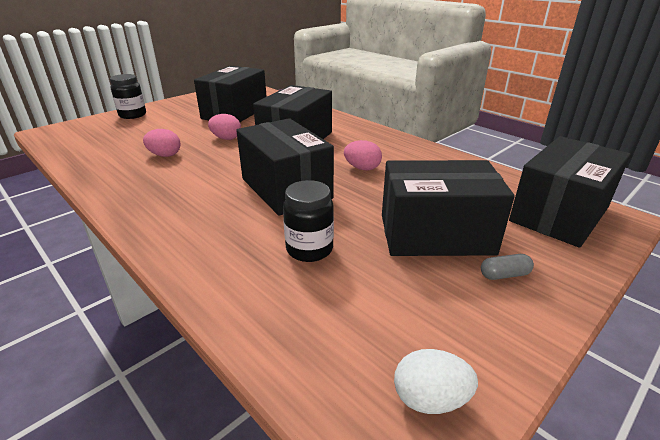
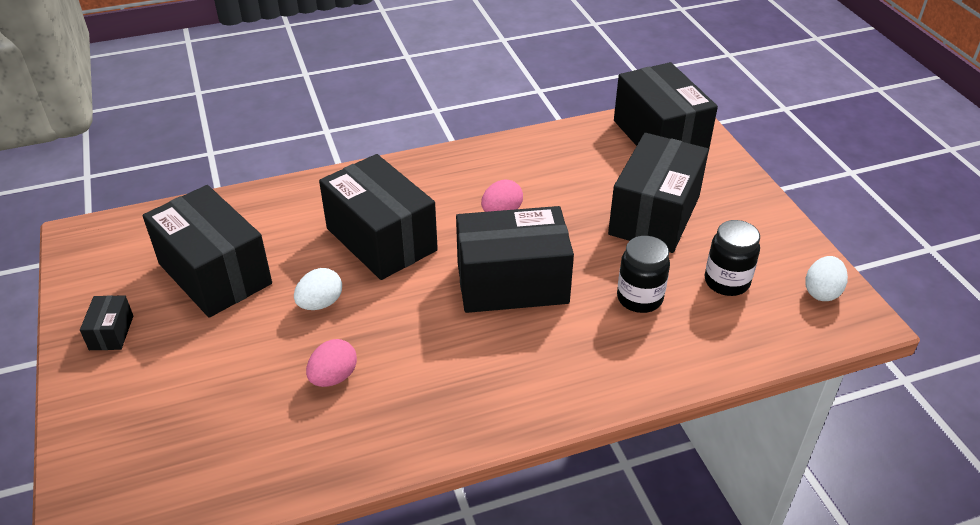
camera: 65 degrees left, 10 degrees up
(132, 115) = (103, 403): black jar -> black jar (726, 282)
(181, 105) = (111, 332): none -> black box
(226, 138) = (320, 303): pink egg -> white egg
(504, 275) = (722, 205): grey capsule -> none

